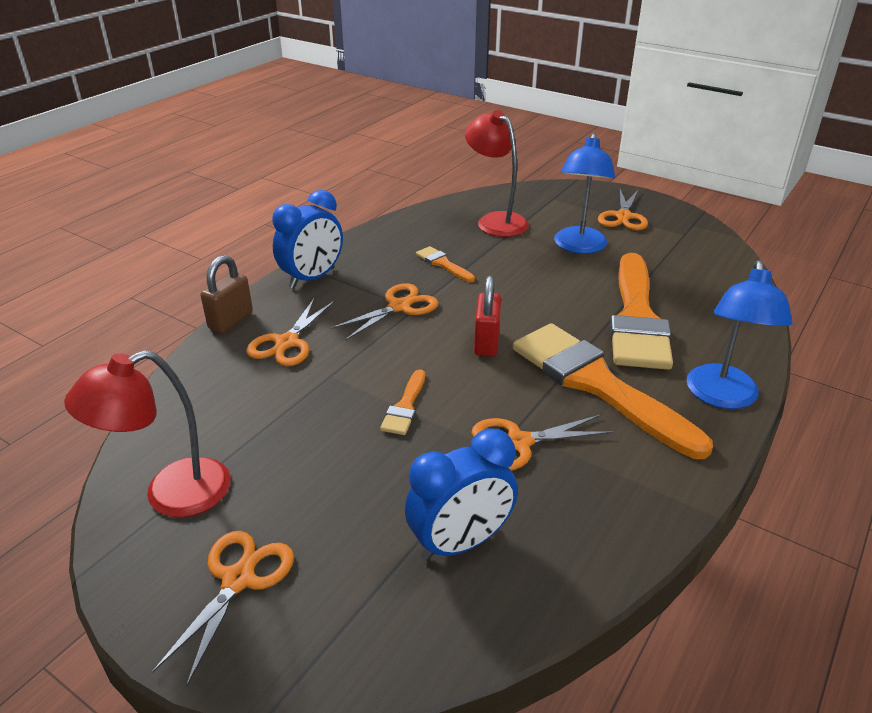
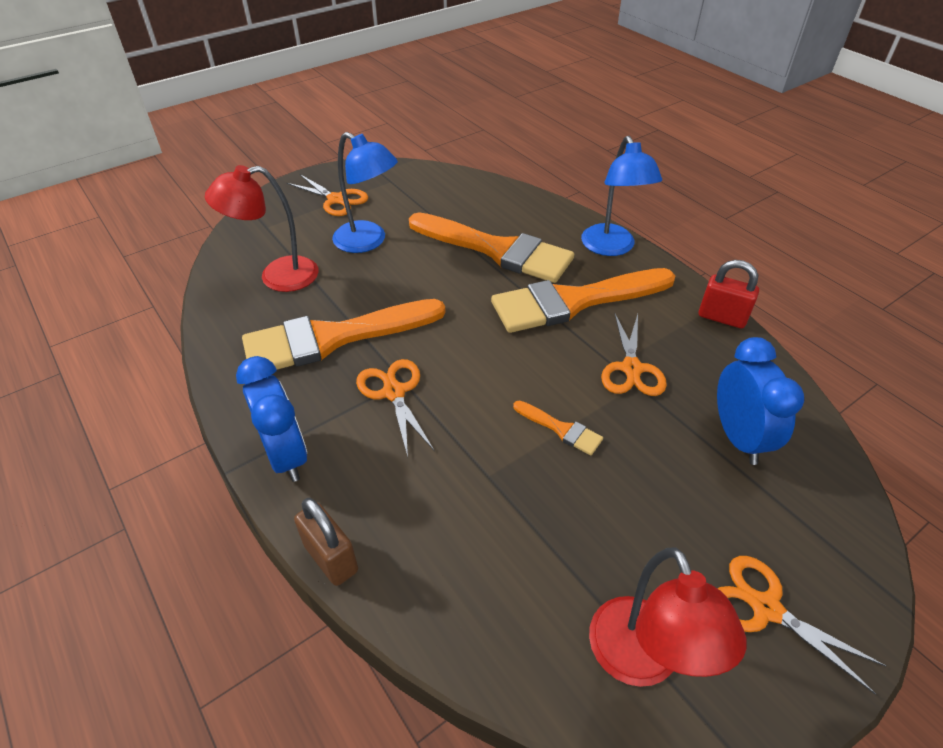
camera: 70 degrees left, 10 degrees up
(287, 343) = (410, 505): orange scissors -> none
(443, 264) = (333, 338): orange brush -> orange brush, size x2.39
(486, 343) = (488, 347): red padlock -> red padlock (722, 317)
(722, 397) = (611, 248): blue lamp -> blue lamp turned 45 degrees clockwise

